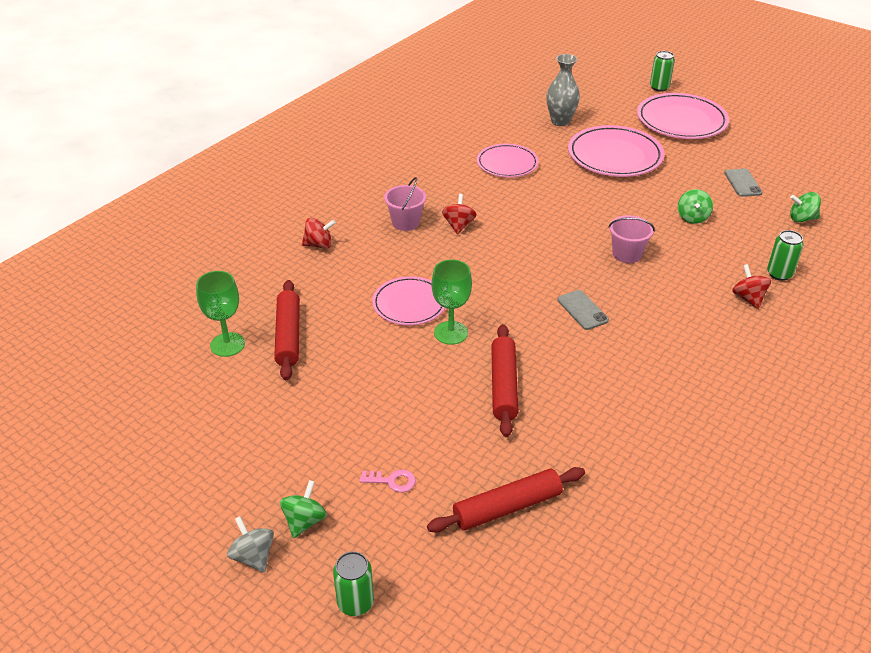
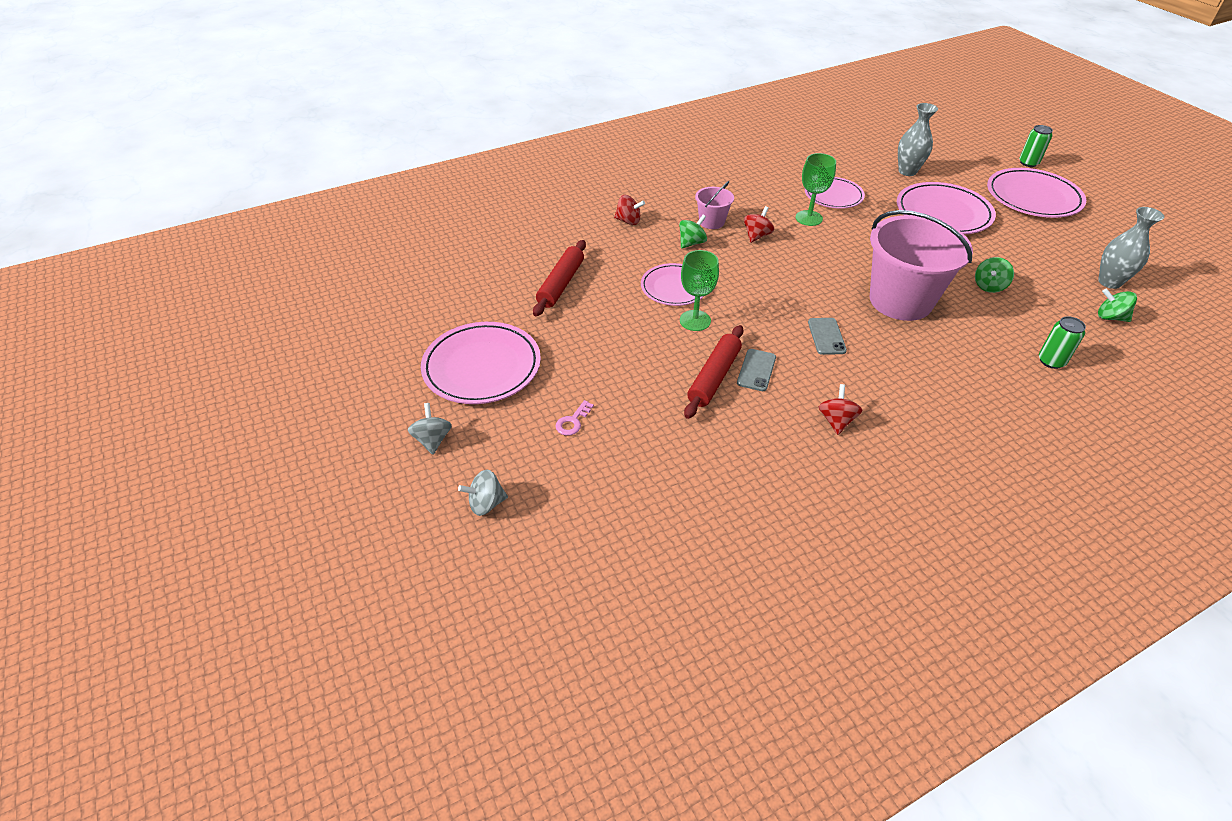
camera: 25 degrees right, 5 degrees up
(227, 344) = (511, 277): green goblet -> green goblet (809, 218)
(257, 456) = (482, 367): none -> pink plate
(304, 521) = (486, 428): green spinning top -> green spinning top (691, 243)
(355, 602) = (486, 503): green can -> grey spinning top
(392, 481) = (573, 421): pink key -> pink key turned 90 degrees clockwise
(507, 507) = (655, 476): red rolling pin -> none
(627, 254) = (900, 301): pink bucket -> pink bucket, size x2.16
(742, 183) = (1064, 268): grey phone -> grey phone (756, 370)
(748, 298) = (1002, 373): red spinning top -> red spinning top (836, 421)
(784, 186) = (1109, 282): none -> grey vase

